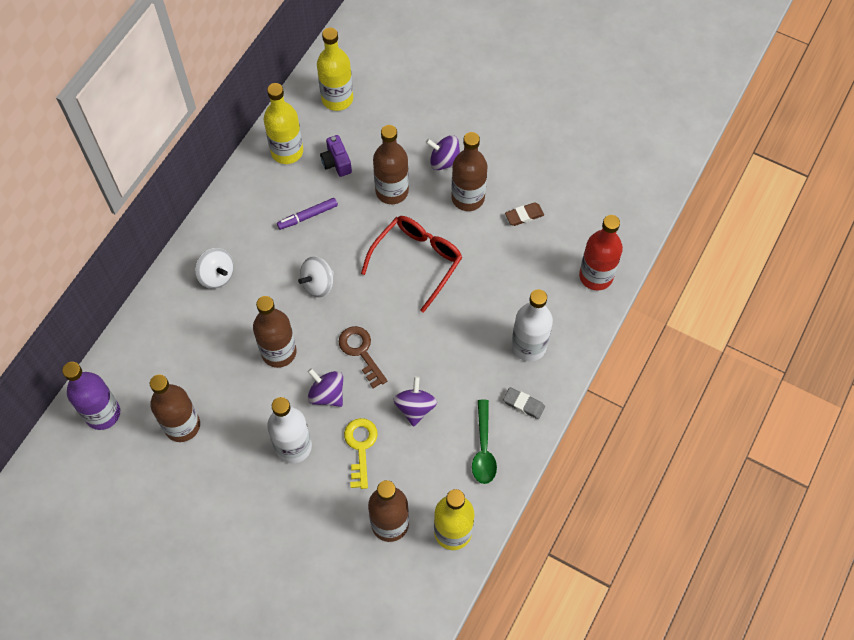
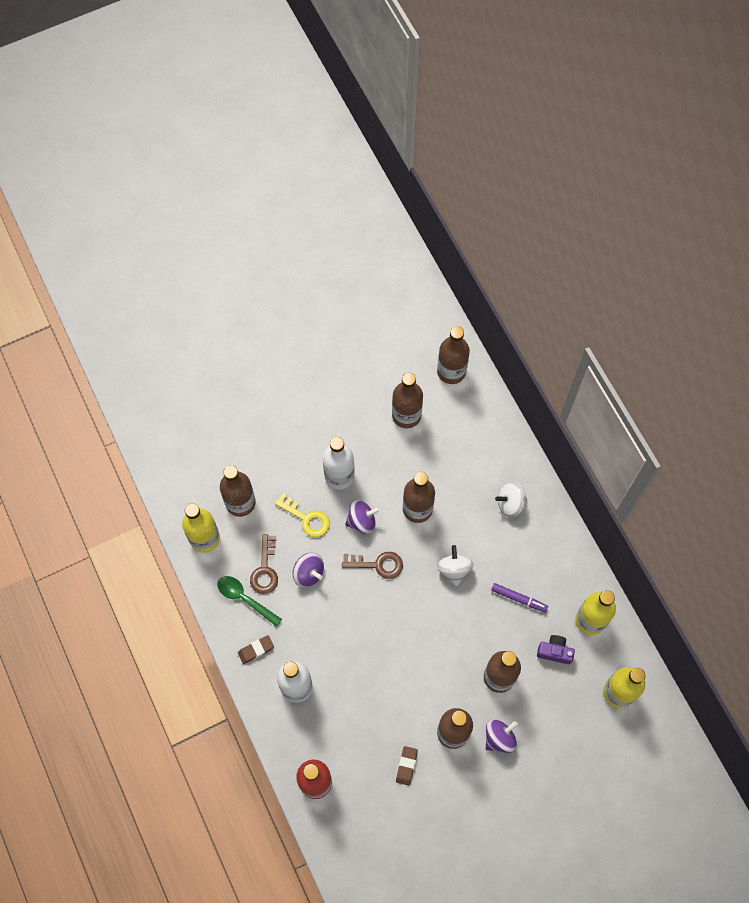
camera: 125 degrees right, 5 degrees up
(102, 413) = (451, 371): purple bottle -> brown bottle
(308, 216) = (519, 599): purple marker -> purple marker turned 105 degrees clockwise
(417, 261) = (423, 654): red glasses -> none
(441, 450) = (265, 569): none -> brown key
(523, 404) = (256, 650): grey eraser -> brown eraser

